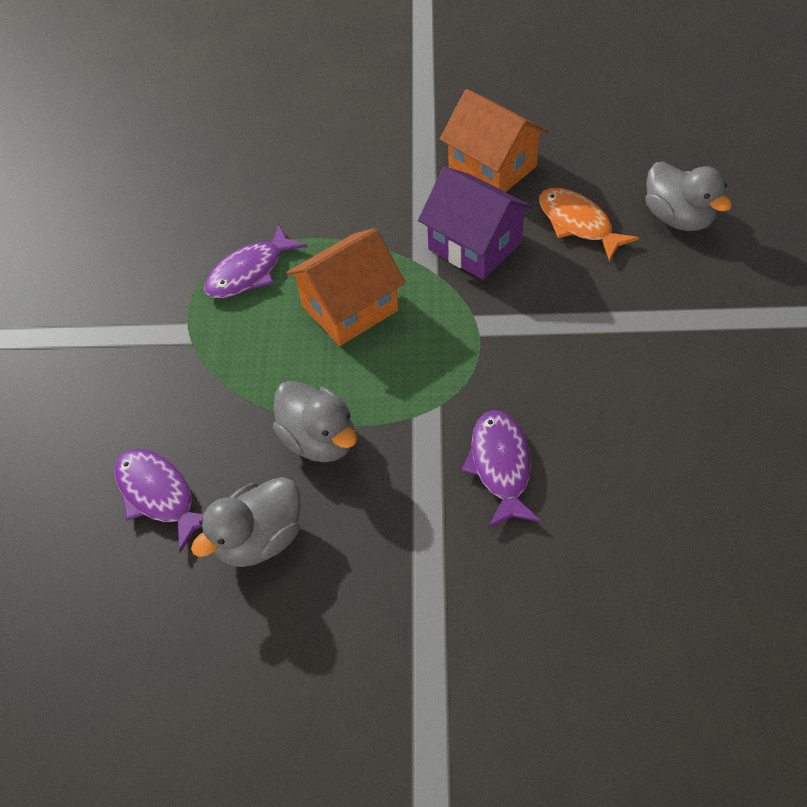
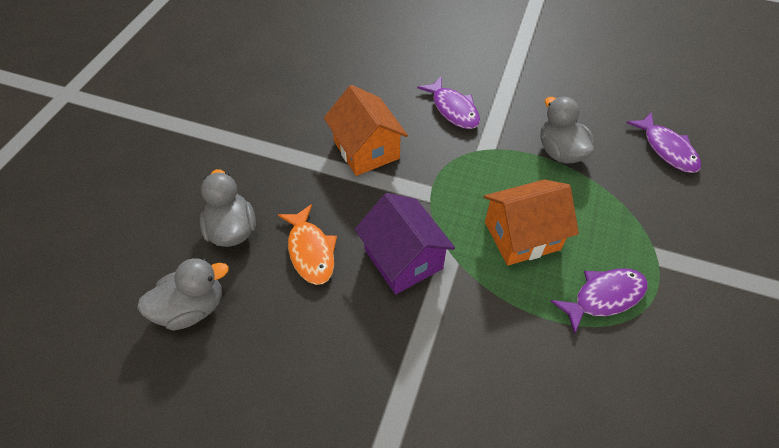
camera: 165 degrees left, 0 degrees up
(260, 539) = (602, 112): grey duck -> grey duck (192, 308)
(492, 168) = (348, 340): orange house -> orange house (366, 150)
(500, 466) = (453, 109): purple fish -> purple fish turned 45 degrees counterclockwise

